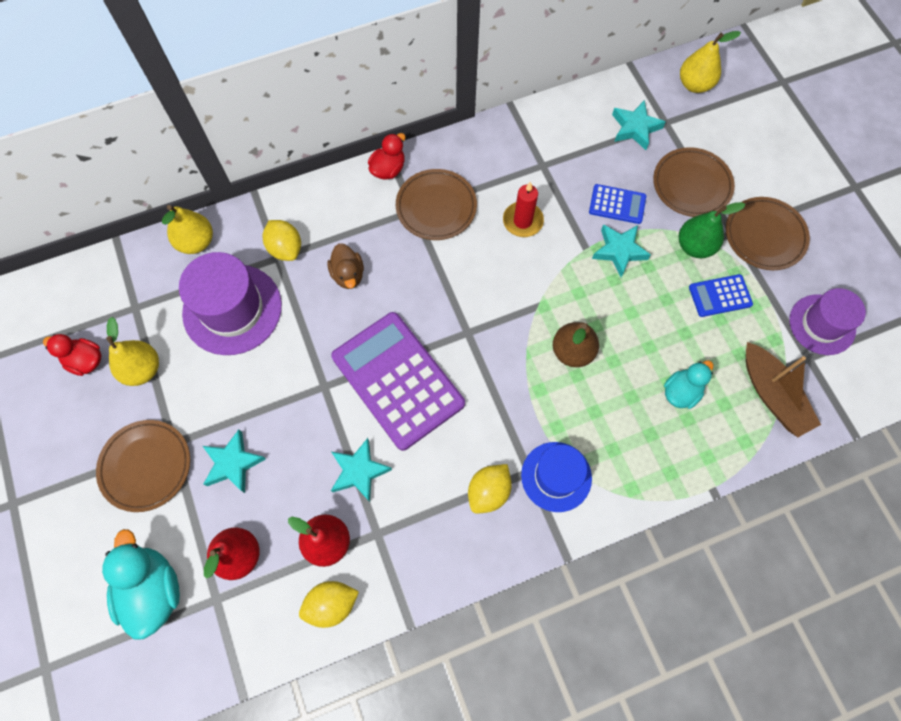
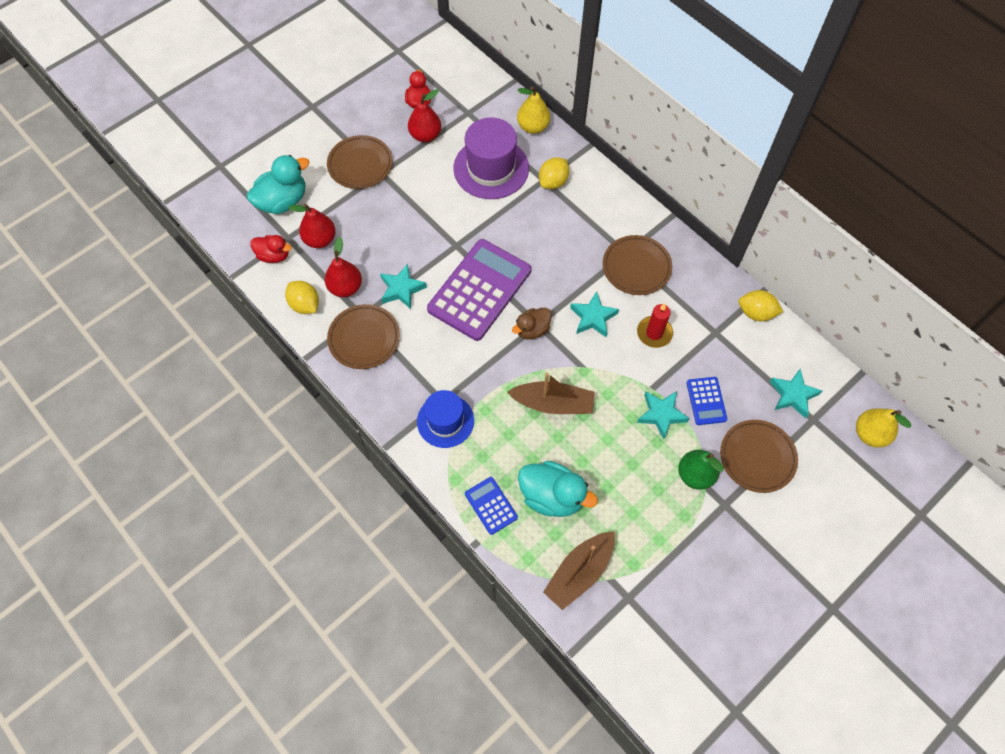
camera: 70 degrees right, 5 degrees down
(142, 369) = (425, 135): yellow pear -> red pear
(233, 463) = (380, 212): turquoise star -> turquoise star (593, 317)
(348, 275) = (550, 229): brown duck -> brown duck (532, 330)
(388, 169) = (654, 223): red duck -> red duck (274, 255)
(488, 492) = (417, 378): yellow lemon -> yellow lemon (756, 313)
(572, 352) = (553, 403): brown pear -> brown boat
(681, 392) = (552, 496): turquoise duck -> turquoise duck, size x1.62
(720, 296) = (655, 507): blue calculator -> blue calculator (491, 505)
(764, 236) = (735, 533): brown plate -> brown plate (364, 338)
(822, 324) = (666, 603): purple hat -> none

